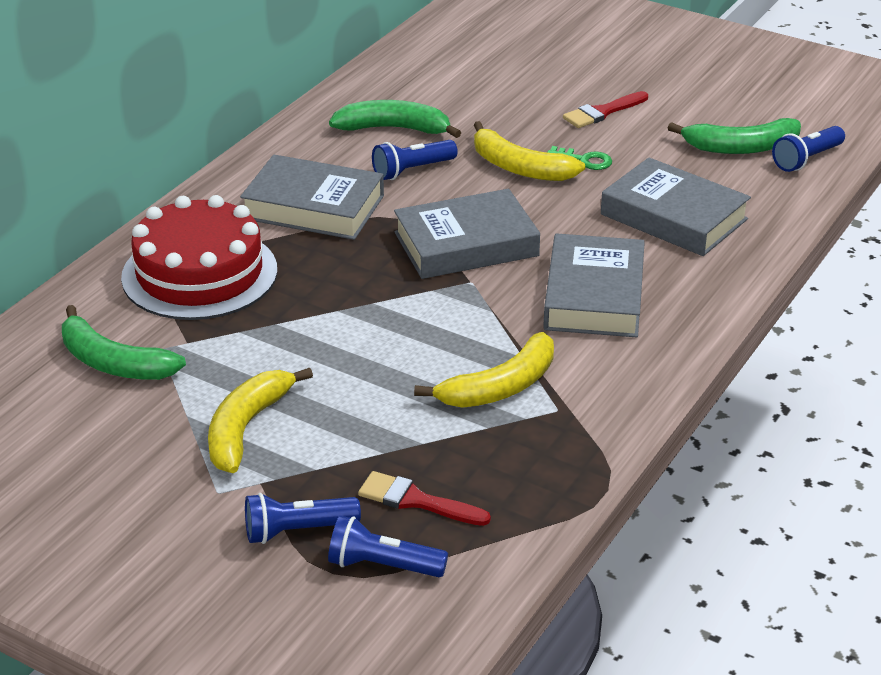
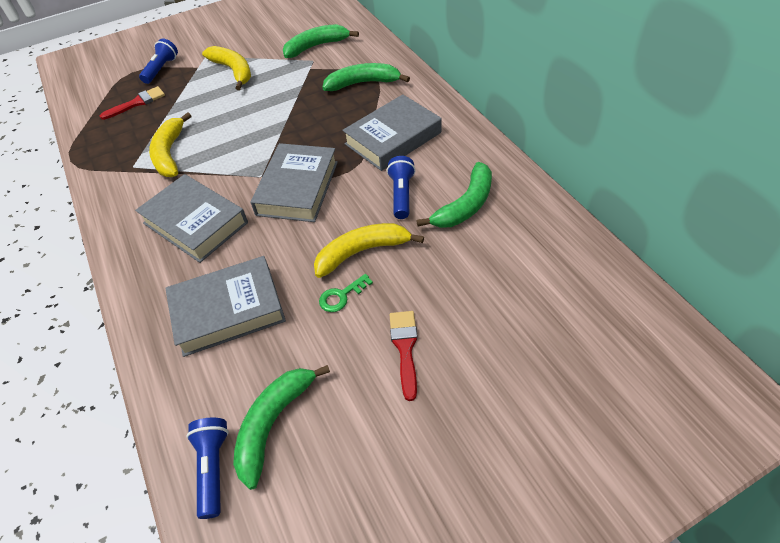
camera: 125 degrees right, 15 degrees up
(199, 273) = (363, 83): red cake -> green banana
(382, 565) = (118, 84): blue flashlight -> none

